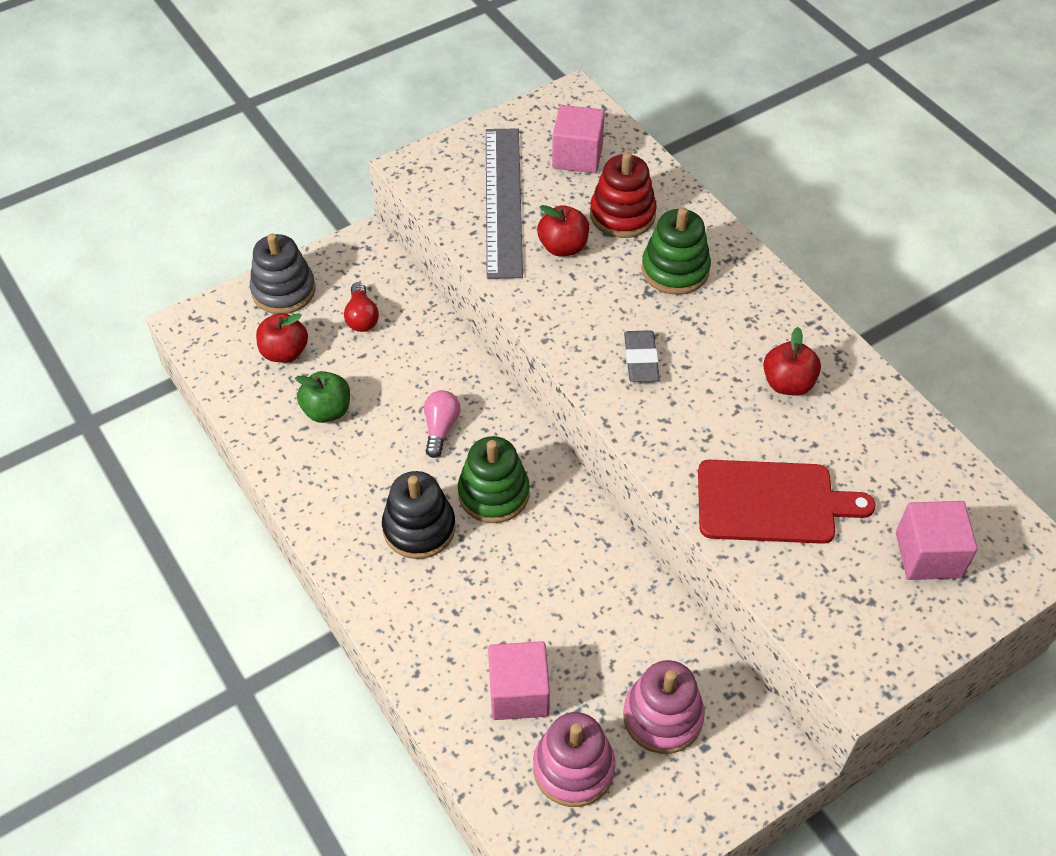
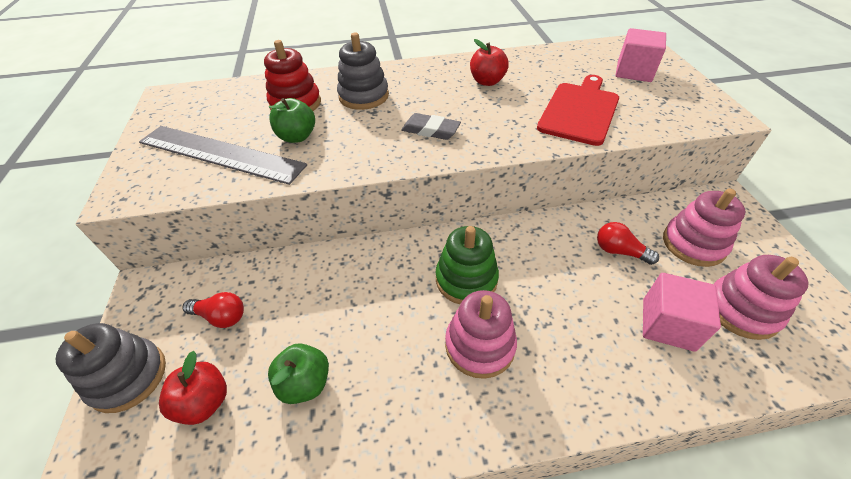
camera: 65 degrees left, 5 degrees down
(419, 528) = (479, 345): black stacking toy -> pink stacking toy
(440, 428) = (382, 295): pink light bulb -> none
(563, 247) = (297, 137): red apple -> green apple
(577, 156) = (221, 108): pink cube -> none
(608, 635) = (619, 251): none -> red light bulb
(675, 270) = (364, 96): green stacking toy -> grey stacking toy

